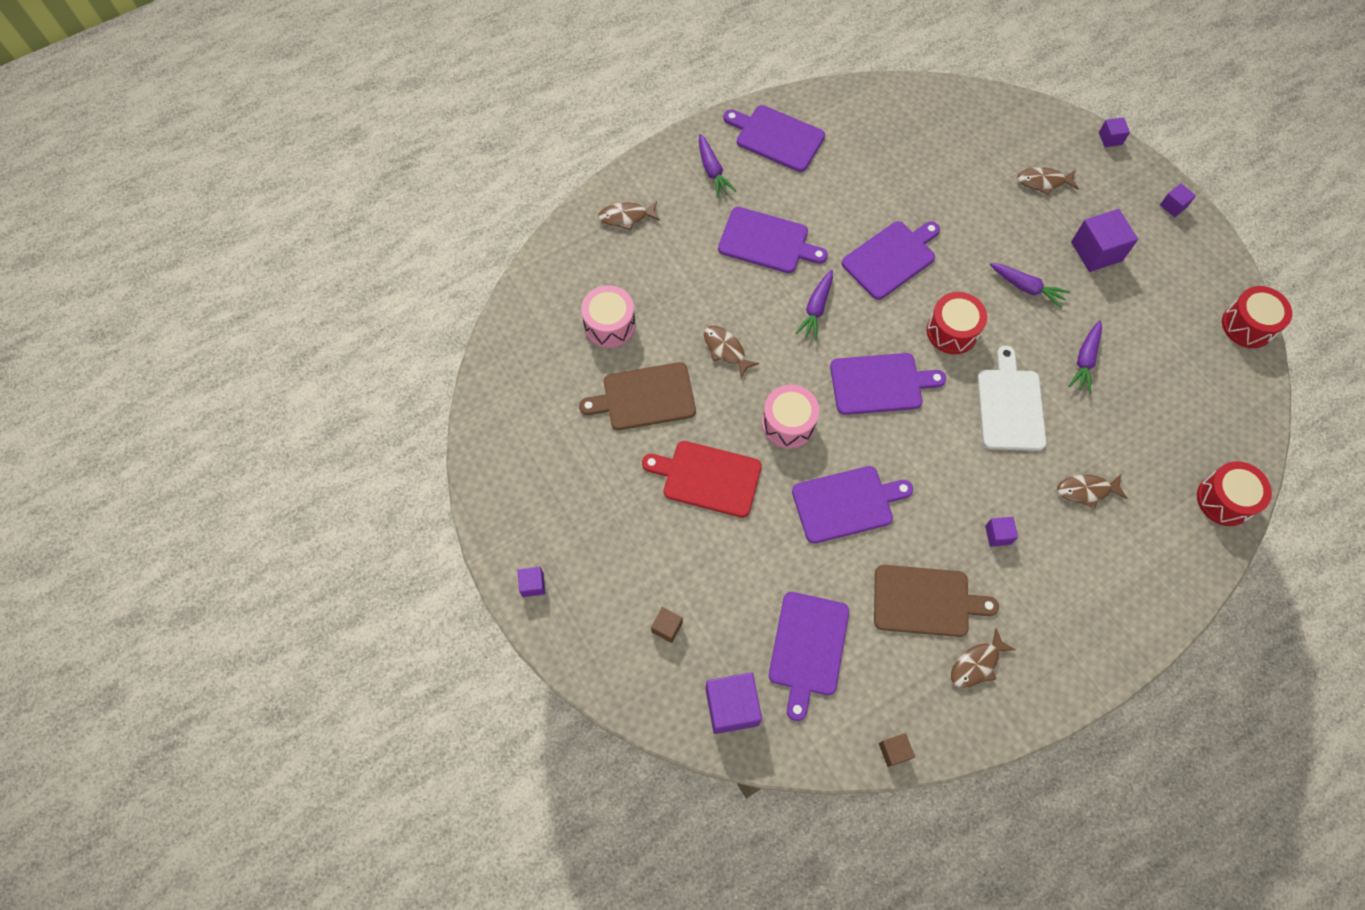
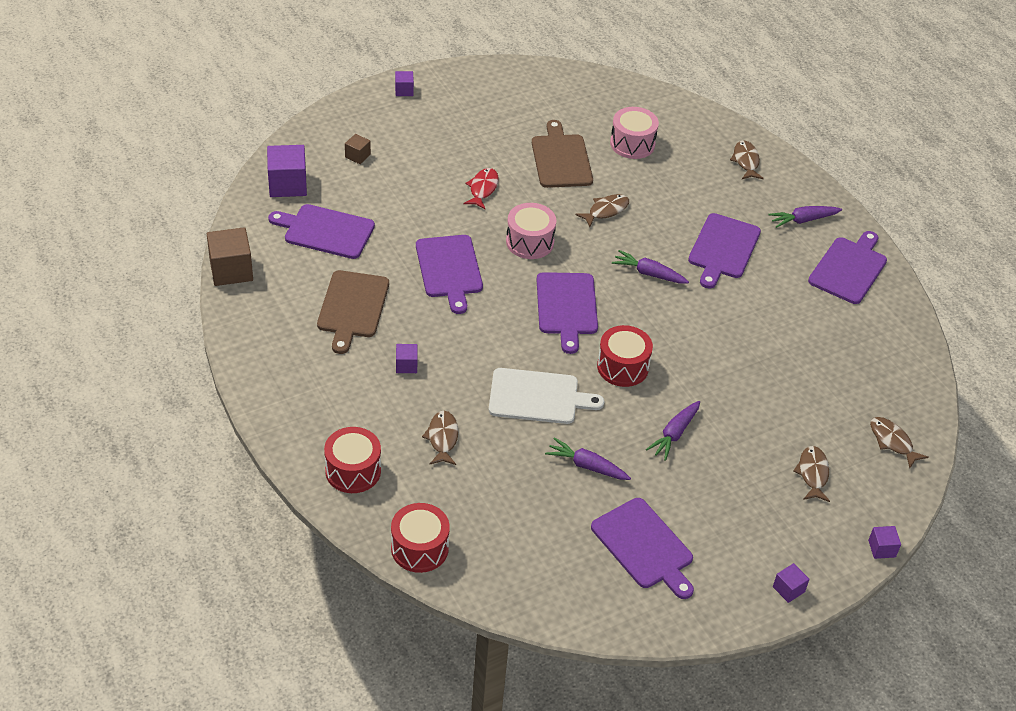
camera: 90 degrees right, 20 degrees down
(708, 478) = (482, 189): red cutting board -> red fish
(891, 258) = (707, 334): purple cutting board -> purple cutting board (644, 546)
(894, 751) = (231, 270): brown cube -> brown cube, size x1.92
(977, 664) = (291, 331): brown fish -> brown fish (892, 442)
(1096, 251) = (722, 503): purple cube -> none
(1247, 325) = (626, 623): red drum -> red drum (353, 471)

